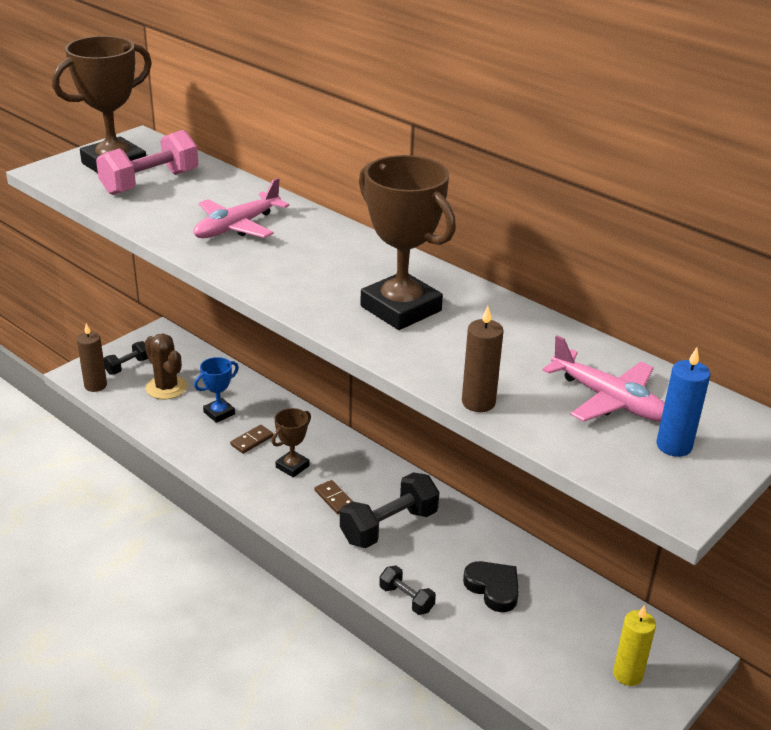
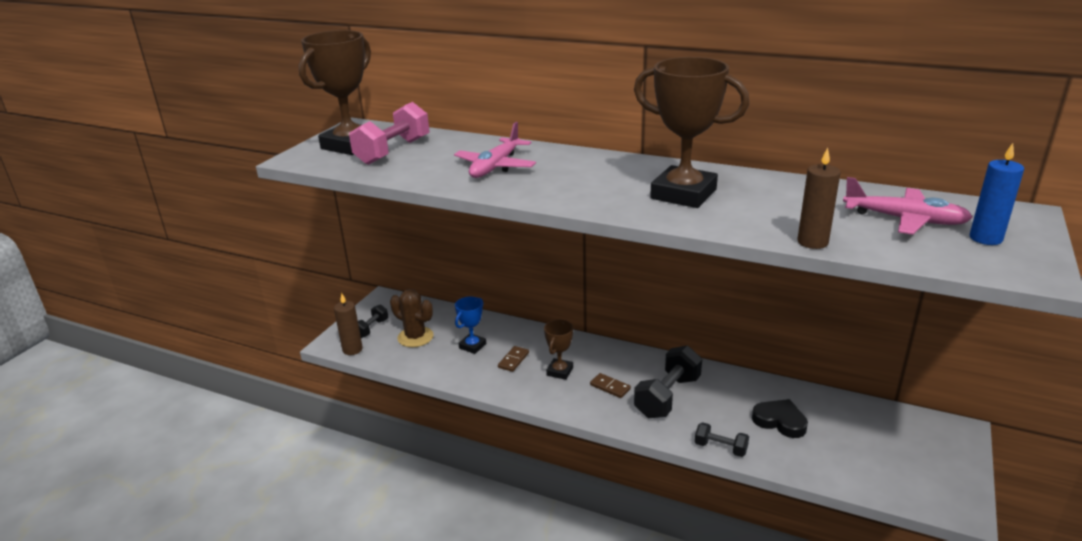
camera: 15 degrees left, 5 degrees down
(627, 674) = (925, 457): yellow candle -> none

